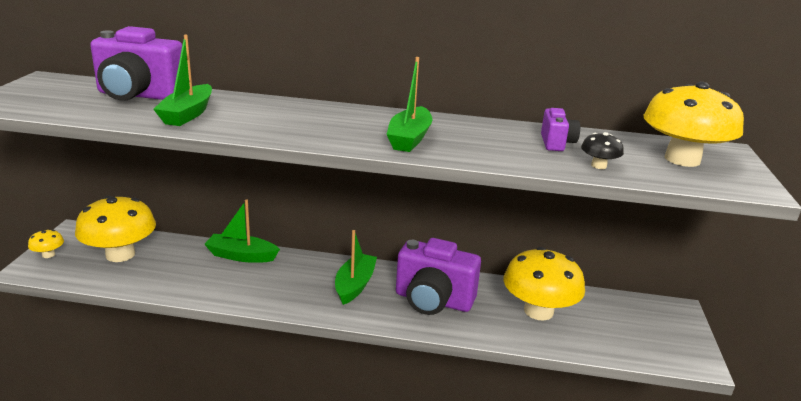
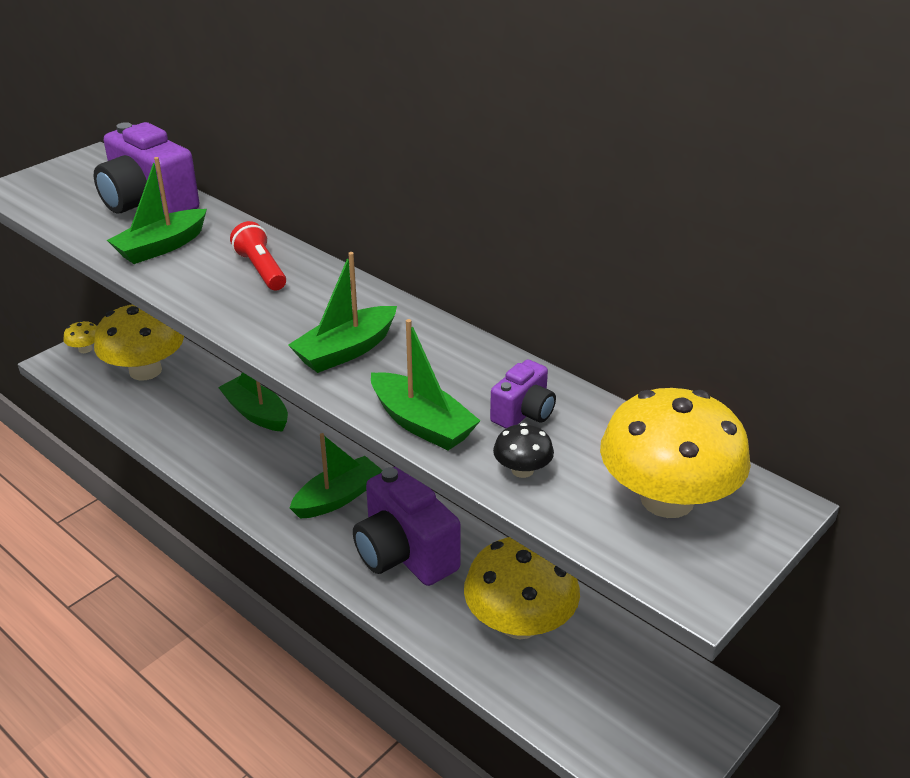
camera: 35 degrees right, 10 degrees up
(285, 113) = (261, 270): none -> red flashlight
(512, 160) = (422, 424): none -> green boat

